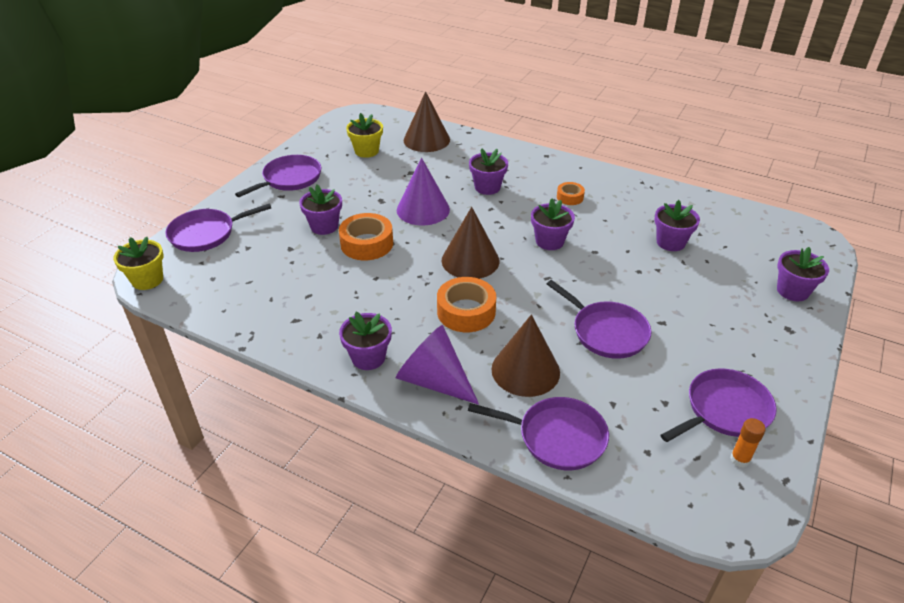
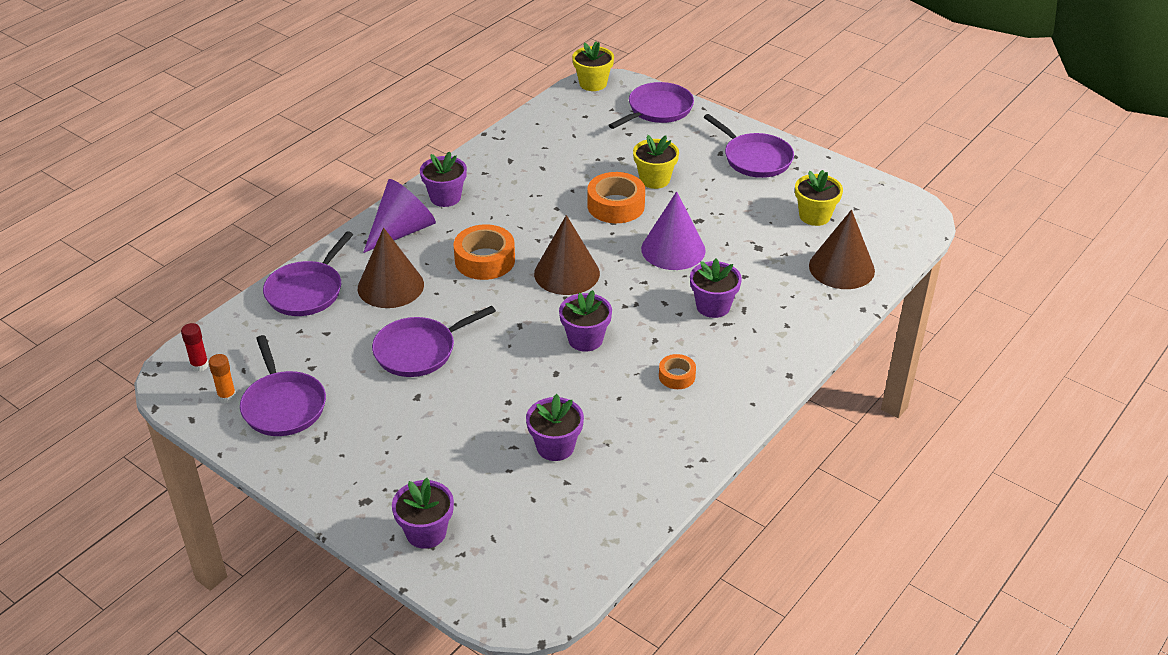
camera: 100 degrees right, 0 degrees up
(206, 234) = (657, 109): purple pan -> purple pan turned 60 degrees clockwise
(324, 226) = (654, 179): purple flower pot -> yellow flower pot
(712, 500) = (199, 365): none -> red glue stick

